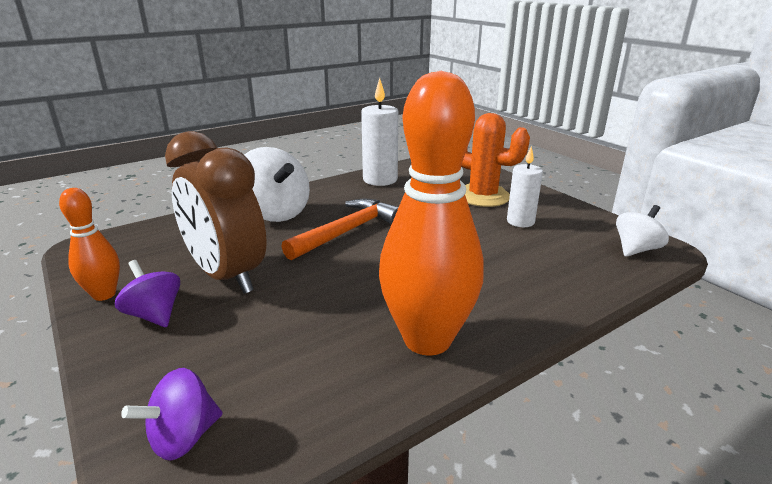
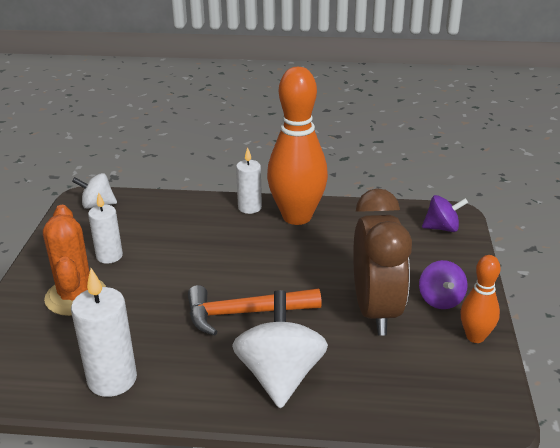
camera: 140 degrees left, 5 degrees up
(501, 322) = (249, 207): none -> white candle

